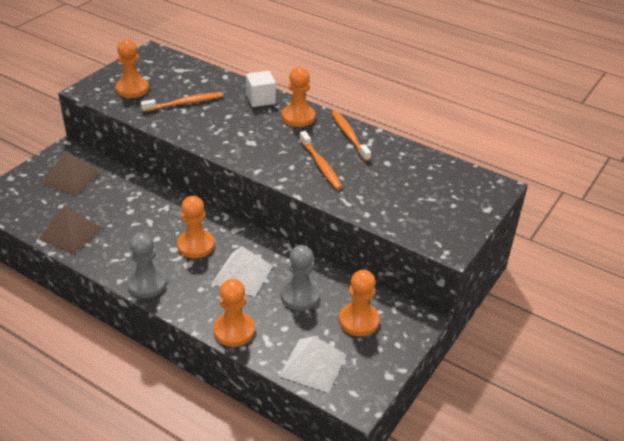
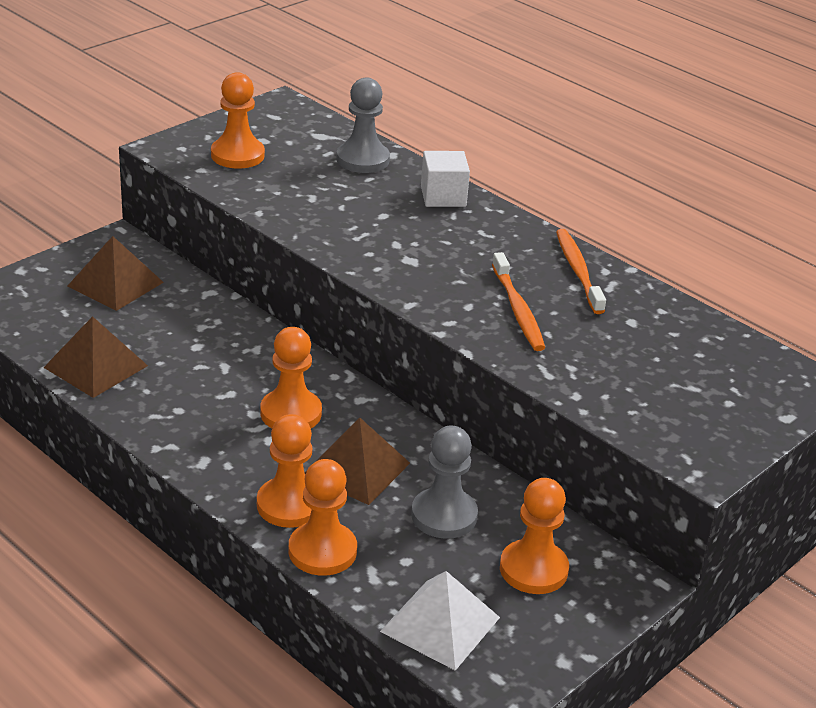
camera: 10 degrees right, 5 degrees down
(147, 283) = (199, 459): grey pawn -> grey pawn (363, 160)
(185, 103) = (317, 187): orange toothbrush -> none
(242, 274) = (356, 468): white pyramid -> brown pyramid
(298, 117) = (499, 232): orange pawn -> orange pawn (289, 505)

